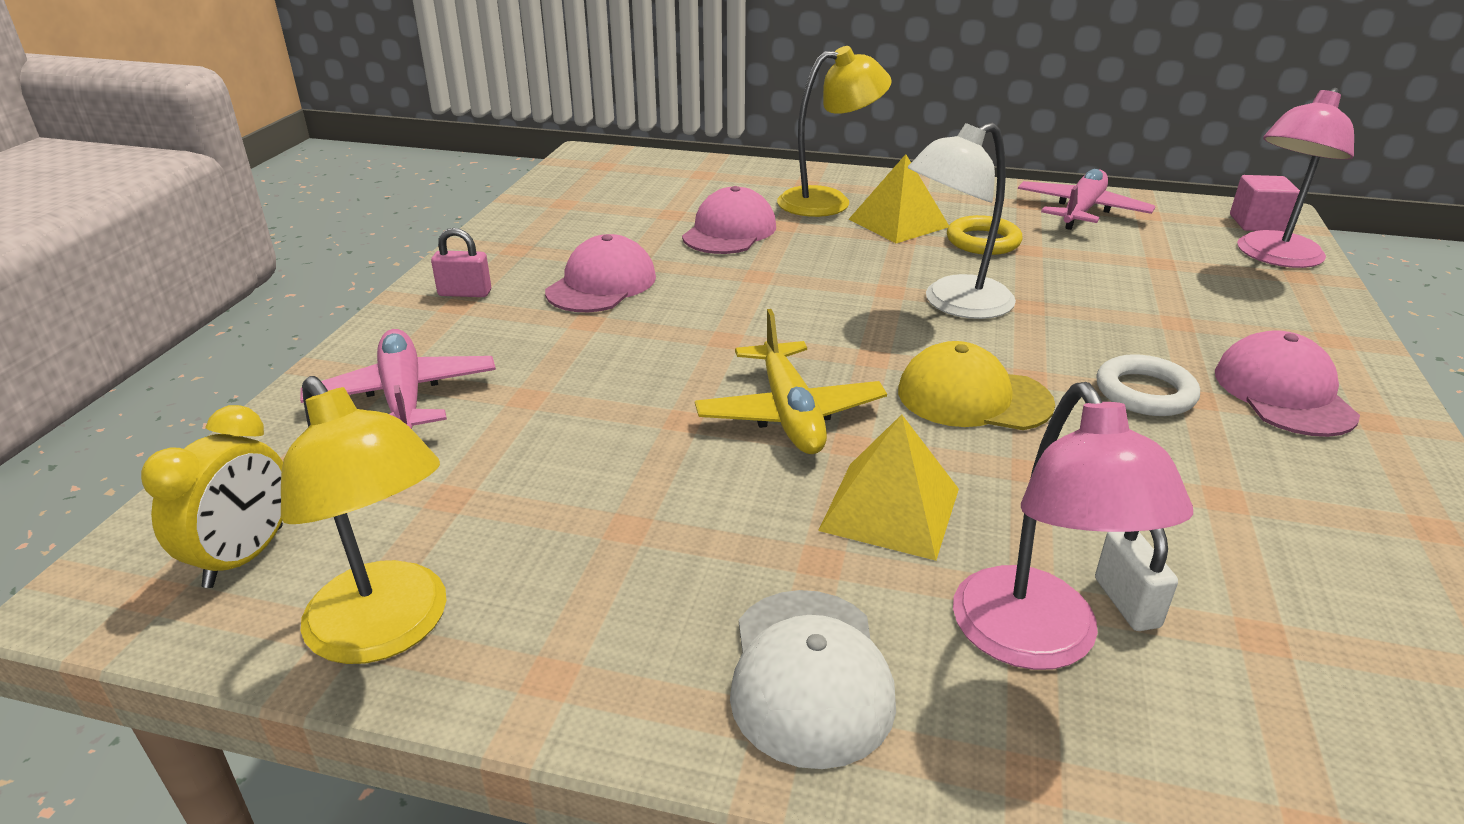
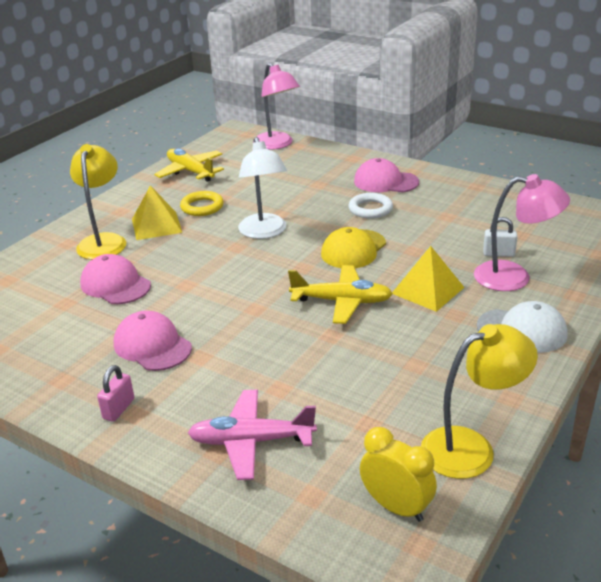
camera: 70 degrees left, 0 degrees up
(1081, 211) = (190, 171): pink plane -> yellow plane
(1257, 223) = (242, 136): pink cube -> none

